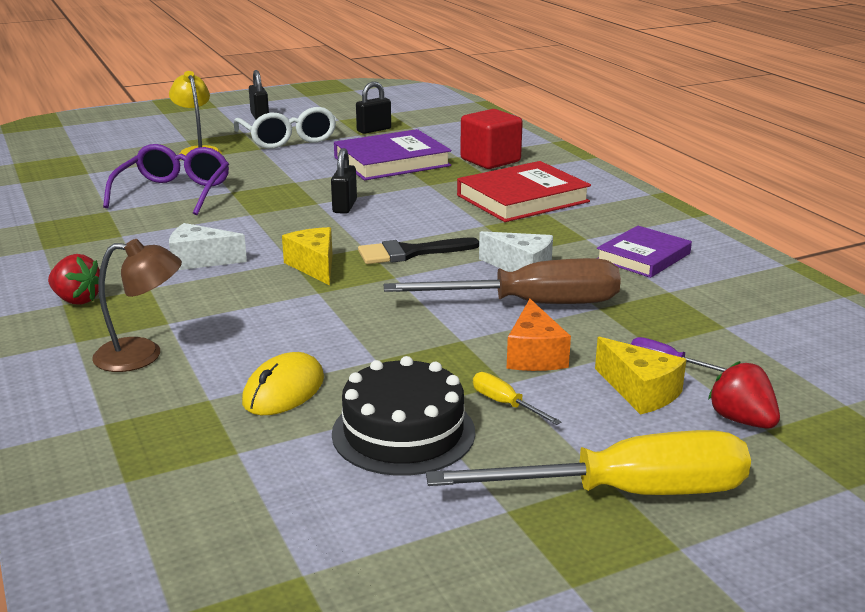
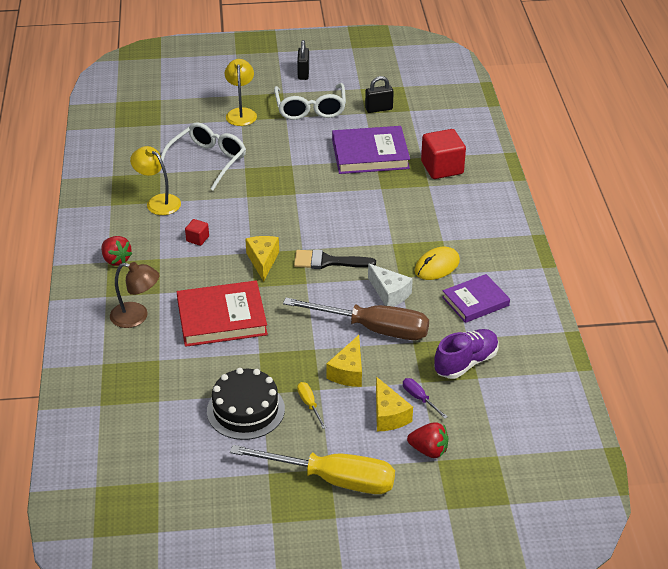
camera: 20 degrees right, 15 degrees up
(119, 235) = (158, 202): none -> yellow lamp
(174, 192) = (208, 161): purple glasses -> white glasses
(200, 260) = (197, 239): white cheese -> red cube
(284, 390) = (199, 363): yellow mouse -> yellow mouse (437, 266)
(344, 206) = (311, 202): black padlock -> none
(522, 198) = (436, 220): red book -> red book (222, 318)
(534, 355) = (348, 372): orange cheese -> yellow cheese
(692, 315) = (466, 363): none -> purple shoe
(742, 420) = (429, 450): red strawberry -> red strawberry turned 120 degrees clockwise

